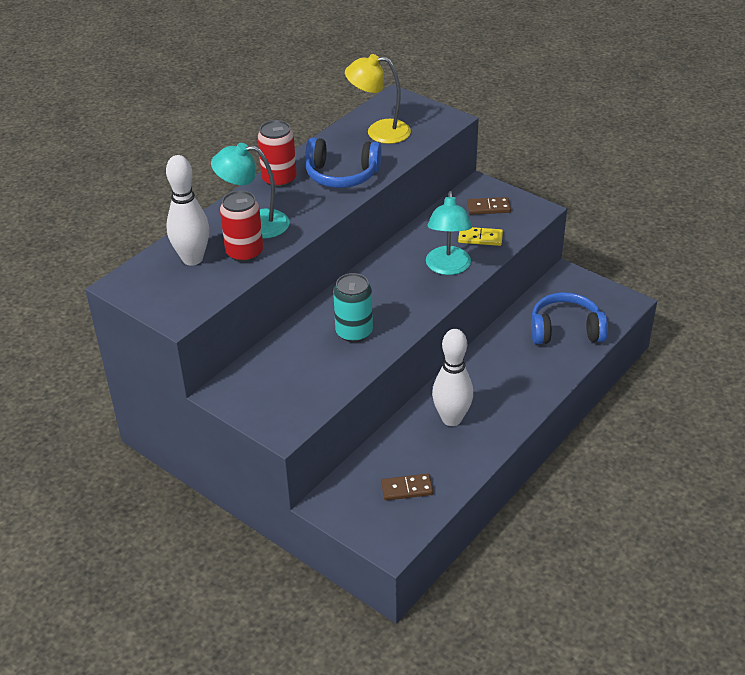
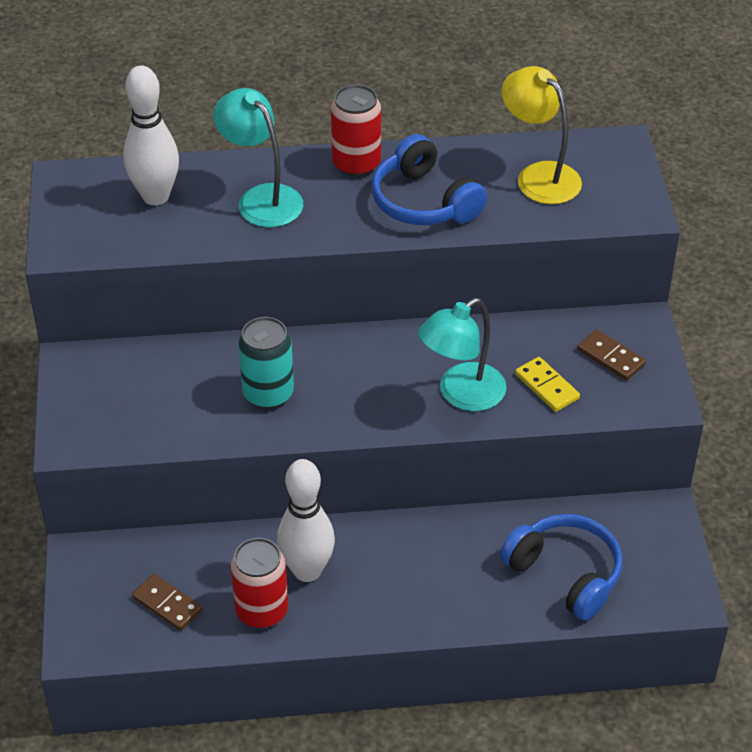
camera: 45 degrees right, 5 degrees up
(244, 253) = (208, 223): red can -> red can (261, 610)

